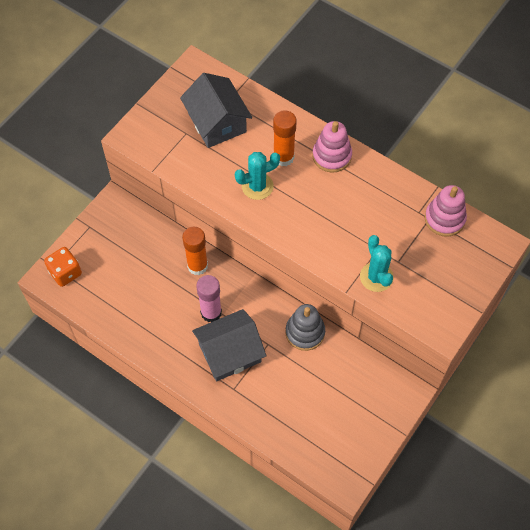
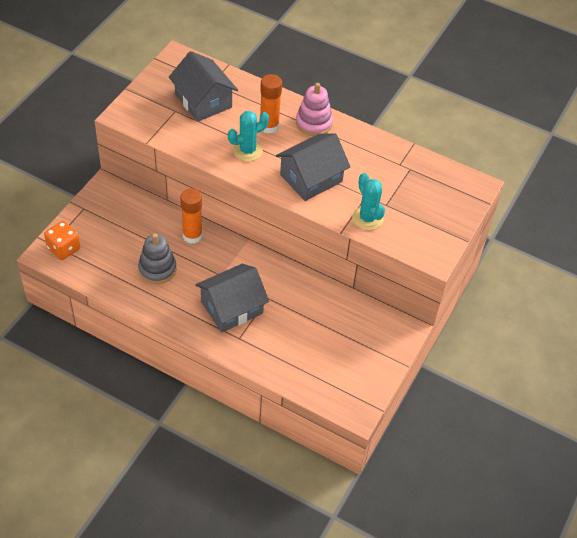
camera: 10 degrees left, 10 degrees down
(211, 312) = (210, 274): pink glue stick -> none
(305, 332) = (302, 286): grey stacking toy -> grey stacking toy (157, 269)
(321, 224) = (311, 178): none -> grey house
(444, 219) = (423, 168): pink stacking toy -> none

